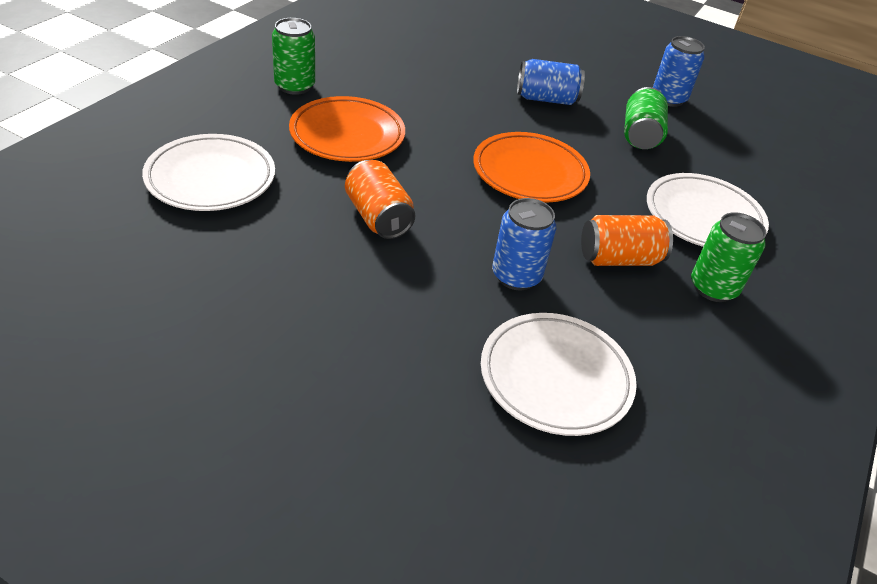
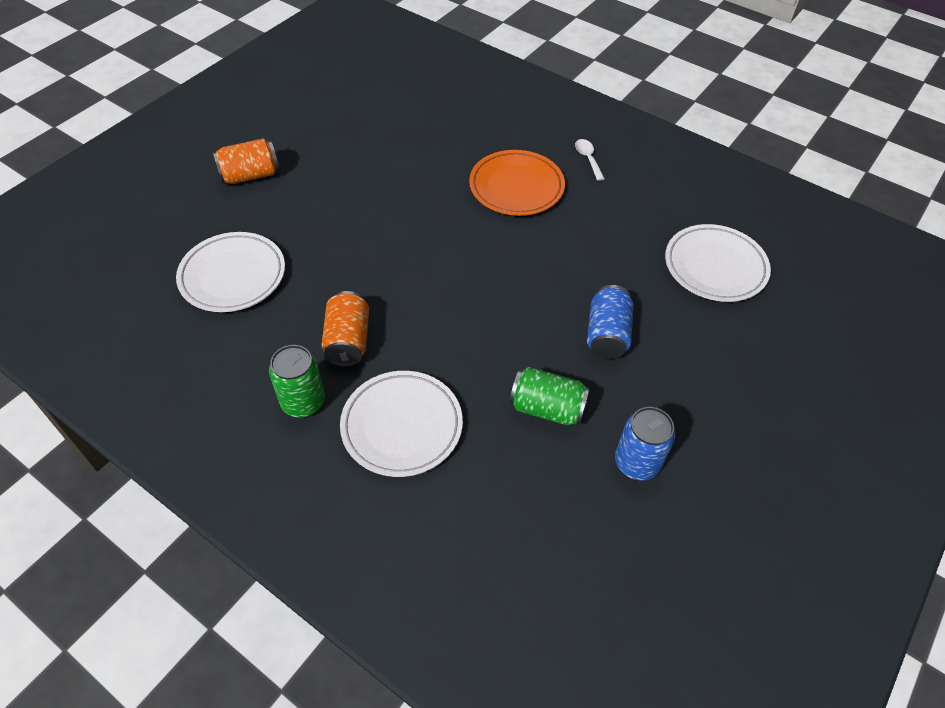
camera: 100 degrees right, 10 degrees up
(211, 178) = (453, 122): white plate -> white plate (715, 267)
(294, 86) = (588, 158): green can -> white spoon
(378, 217) = (408, 200): orange can -> orange can (250, 175)
(516, 276) = (335, 270): blue can -> none
(529, 173) = (469, 299): orange plate -> none

